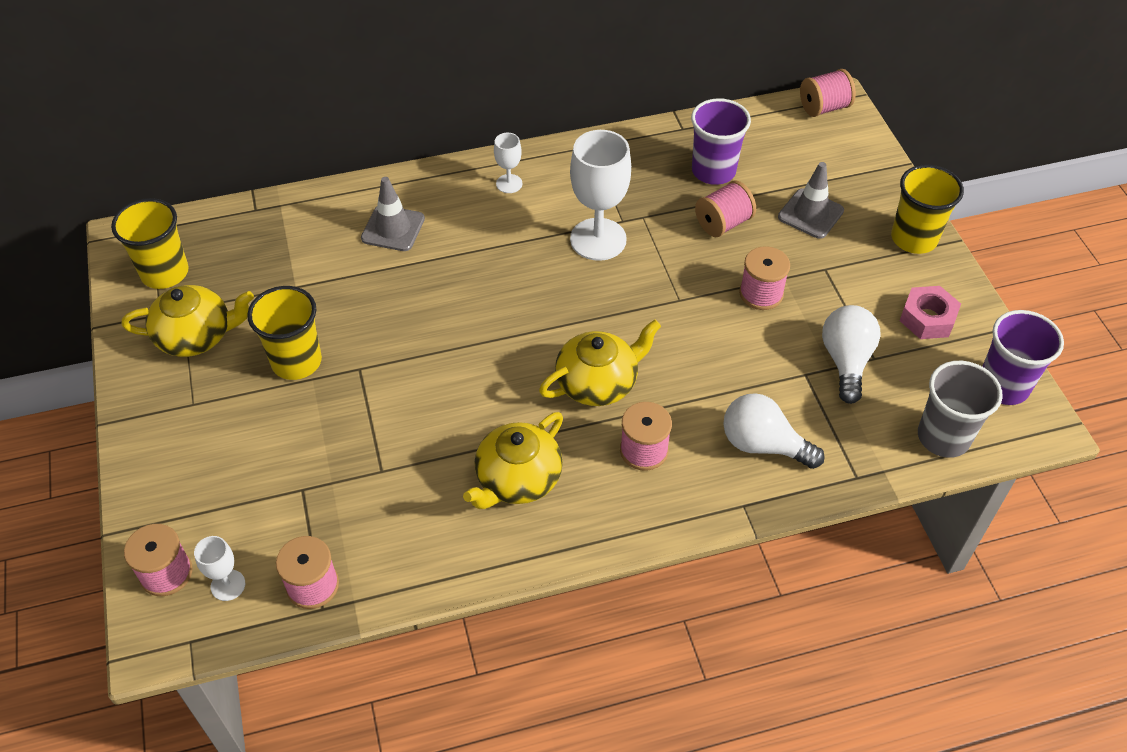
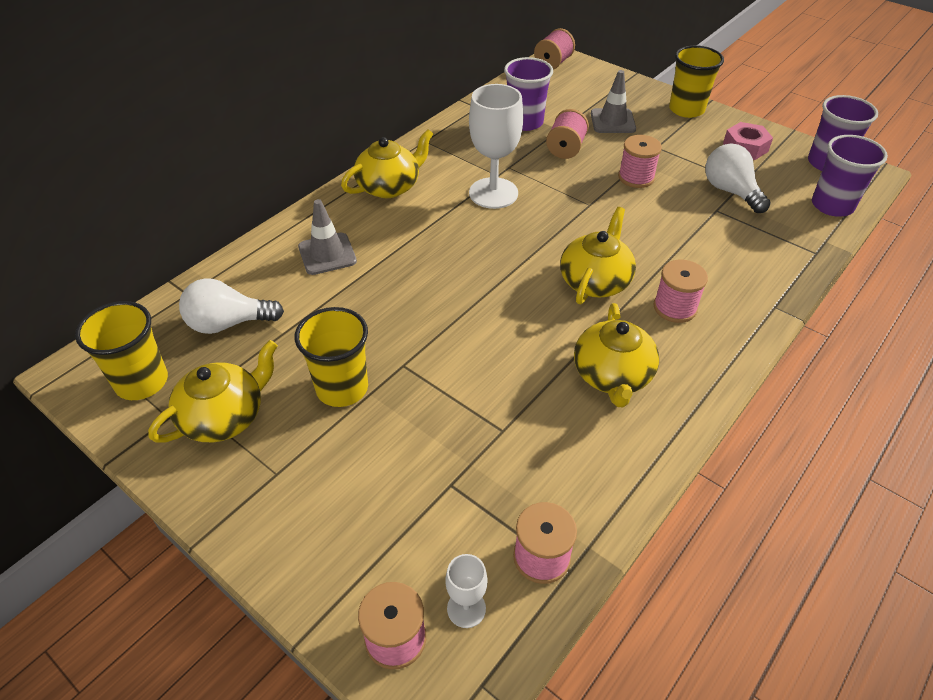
camera: 35 degrees left, 5 degrees down
(509, 184) = (389, 187): white goblet -> yellow teapot
(763, 445) = (742, 263): white light bulb -> white light bulb (228, 323)
(943, 437) = (832, 205): grey cup -> purple cup

